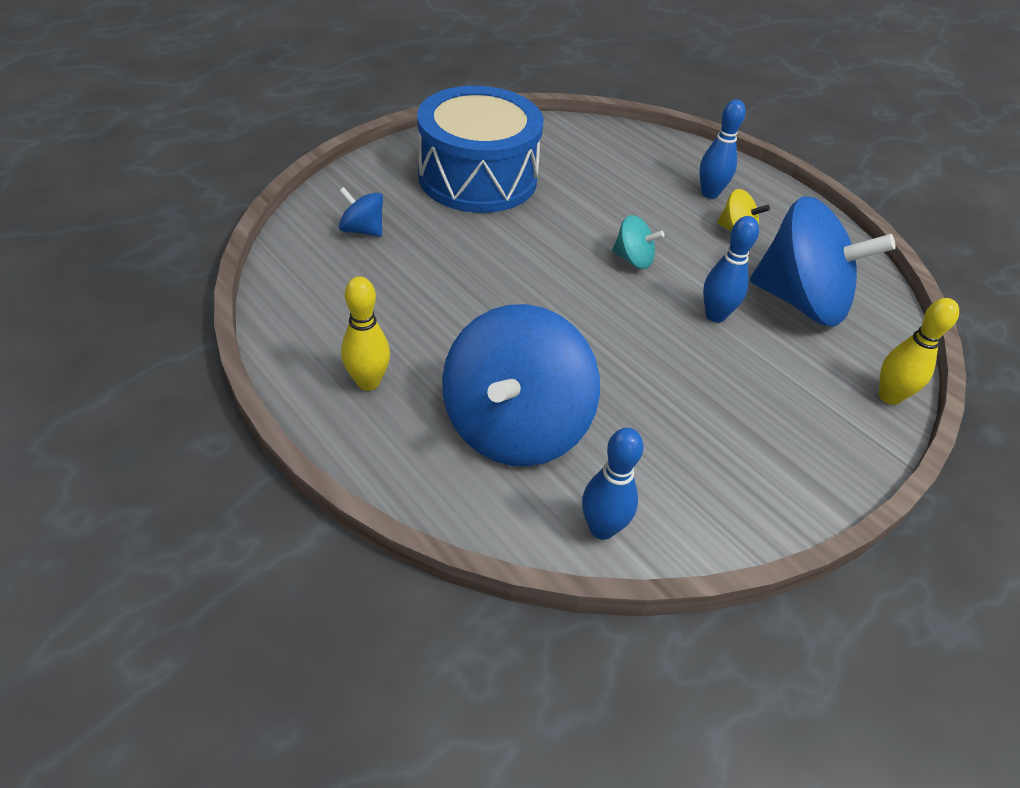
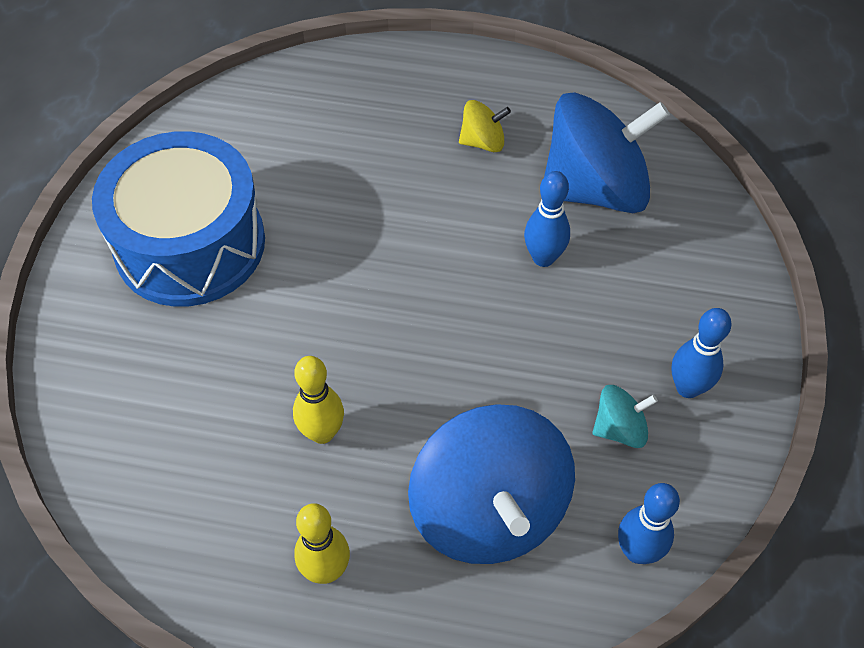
camera: 35 degrees left, 10 degrees up
(362, 230) = (142, 400): blue spinning top -> none
(633, 259) = (424, 243): turquoise spinning top -> turquoise spinning top (619, 428)
(709, 193) = (422, 109): blue bowling pin -> blue bowling pin (687, 388)
(889, 396) = (731, 244): yellow bowling pin -> yellow bowling pin (322, 433)

